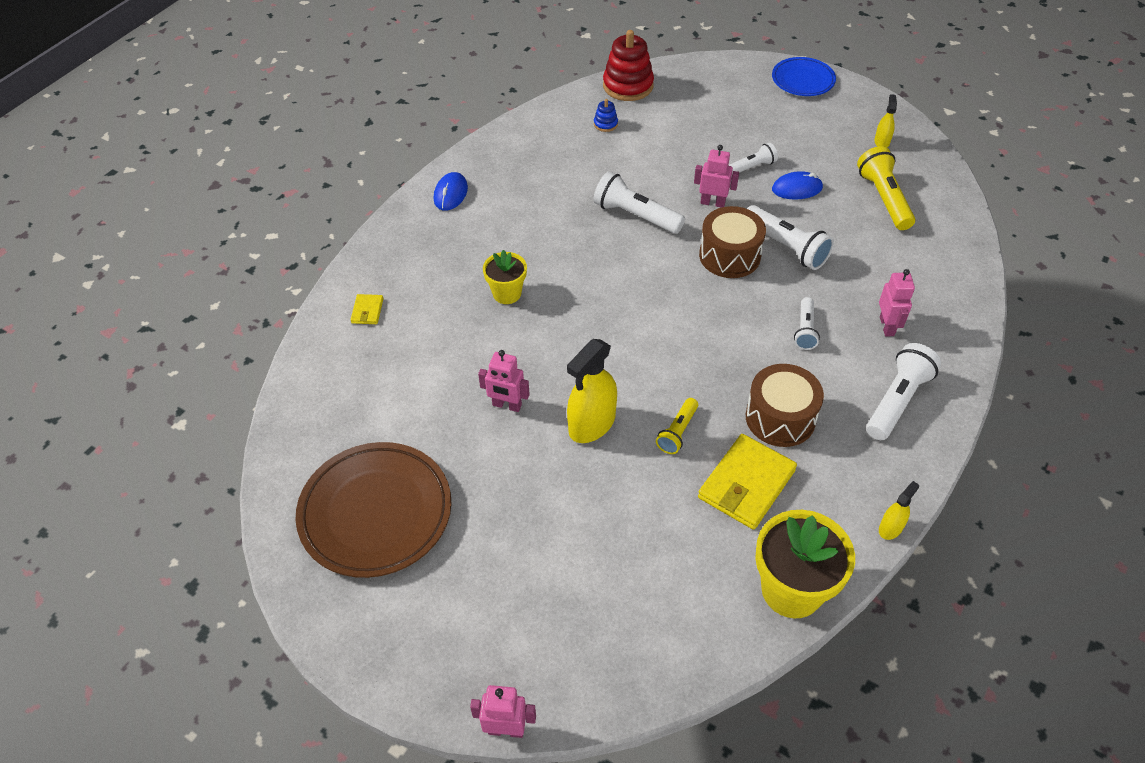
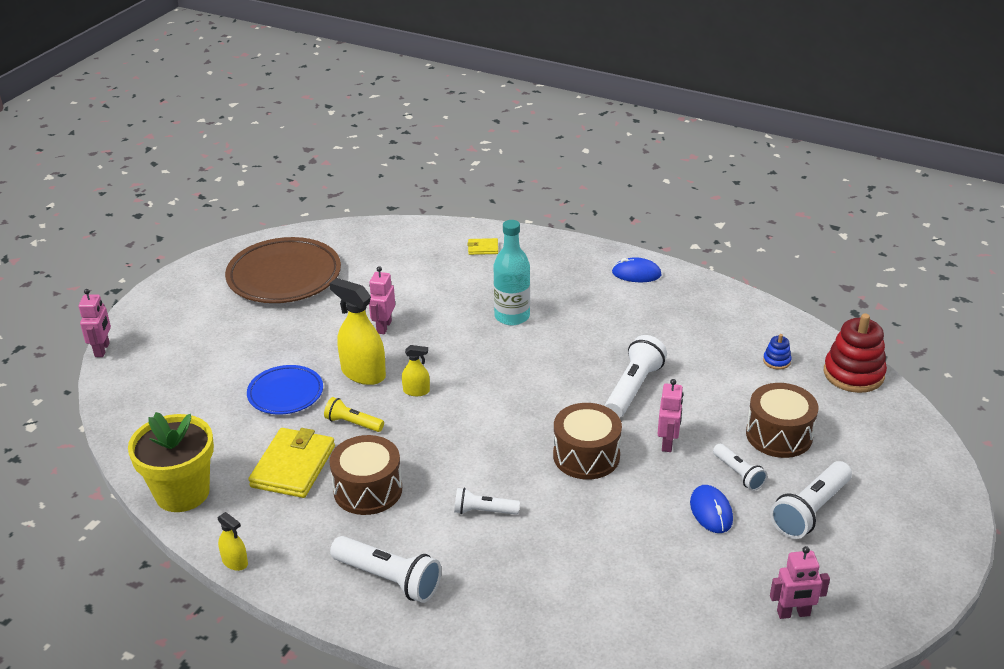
camera: 85 degrees right, 15 degrees down
(507, 293) = (512, 316): yellow flower pot -> turquoise bottle
(704, 138) = (779, 435): none -> brown drum
(746, 484) = (293, 466): yellow wallet -> yellow wallet turned 75 degrees clockwise
(786, 247) = (608, 500): white flashlight -> white flashlight (810, 510)
(803, 80) = (935, 524): blue plate -> blue plate (285, 393)
(881, 142) = (830, 597): yellow spray bottle -> yellow spray bottle (416, 391)
(884, 199) = (714, 591): yellow flashlight -> none
(887, 326) = (495, 578): pink robot -> pink robot (793, 613)

